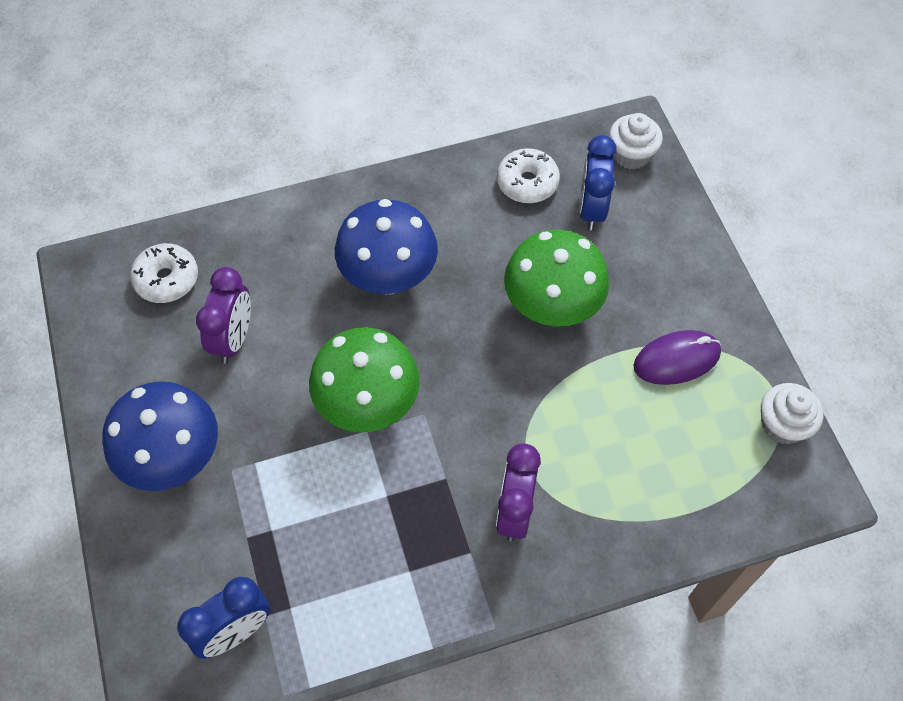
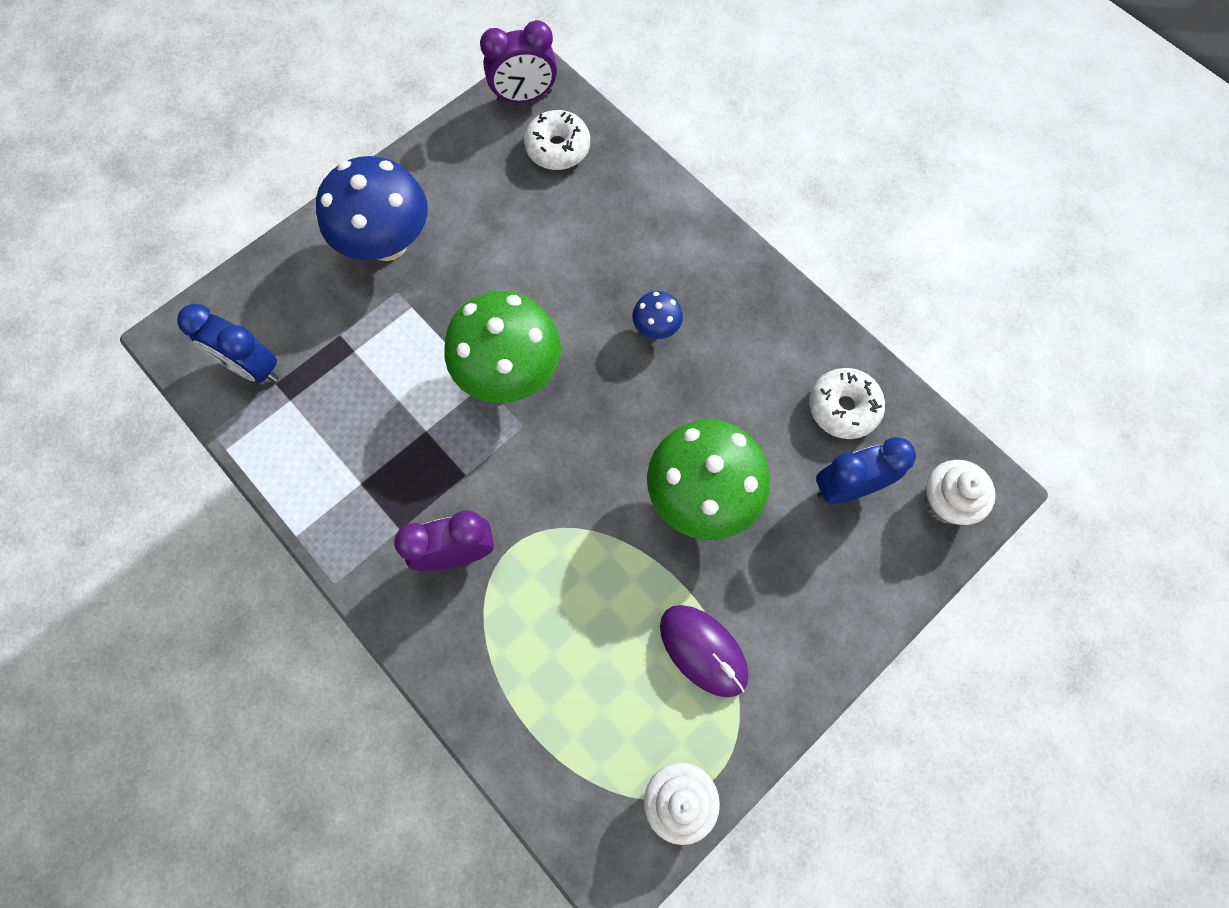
camera: 65 degrees right, 10 degrees up
(233, 339) = (524, 230): purple clock -> purple clock (524, 97)
(389, 277) = (656, 328): blue mushroom -> blue mushroom, size x0.46

